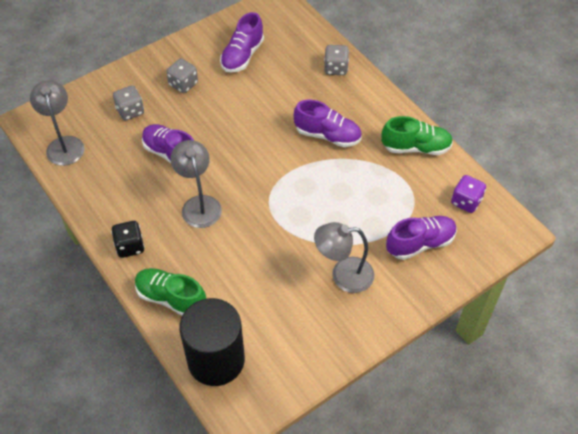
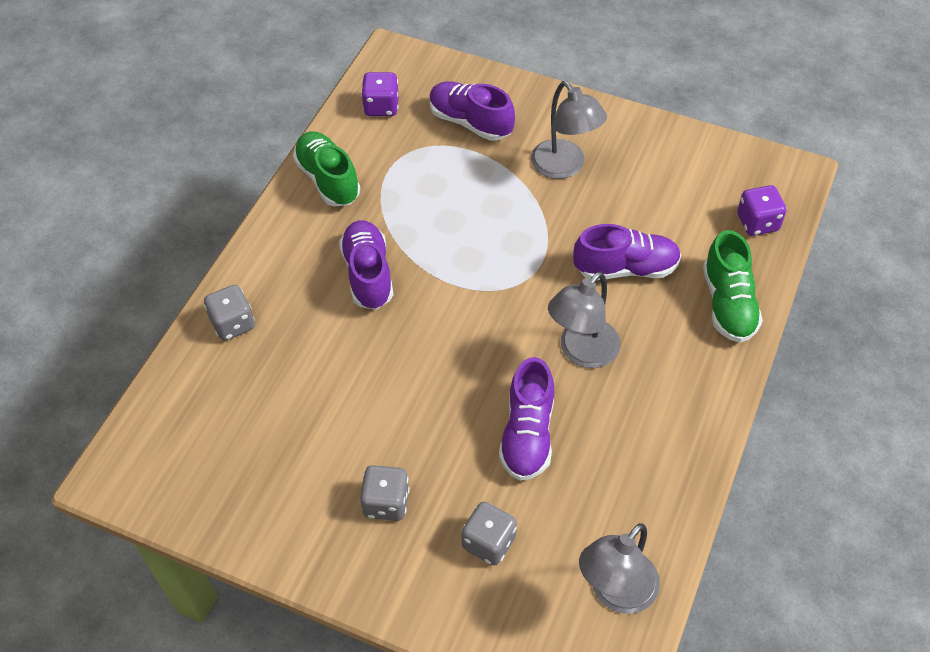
camera: 120 degrees left, 0 degrees up
(130, 246) = (701, 389): black dice -> none
(216, 360) = (757, 222): black cylinder -> purple dice
(242, 56) = (275, 456): purple shoe -> purple shoe (626, 268)

